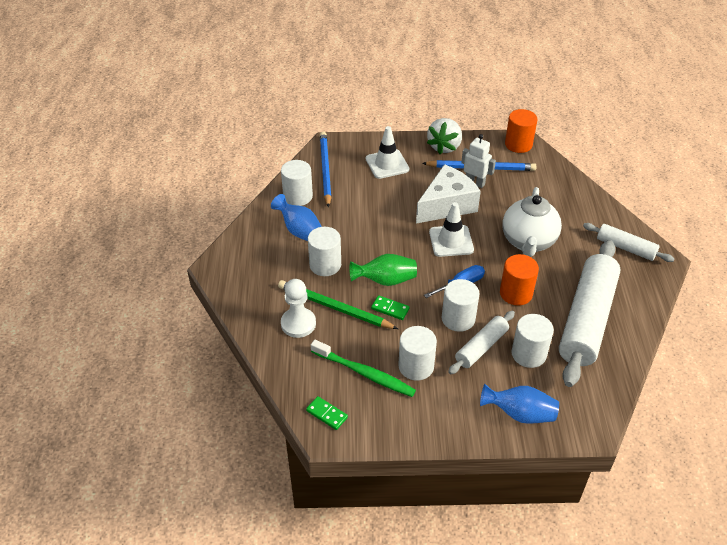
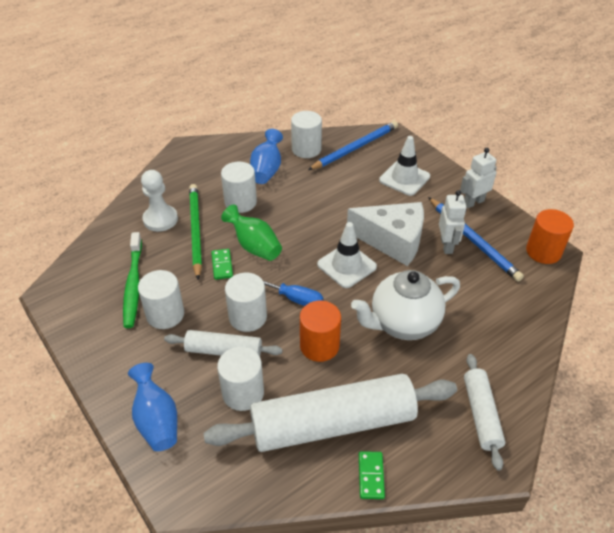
camera: 55 degrees right, 0 degrees up
(327, 414) = (72, 283): green domino -> green domino (371, 476)
(444, 146) = (473, 202): white strawberry -> white robot

